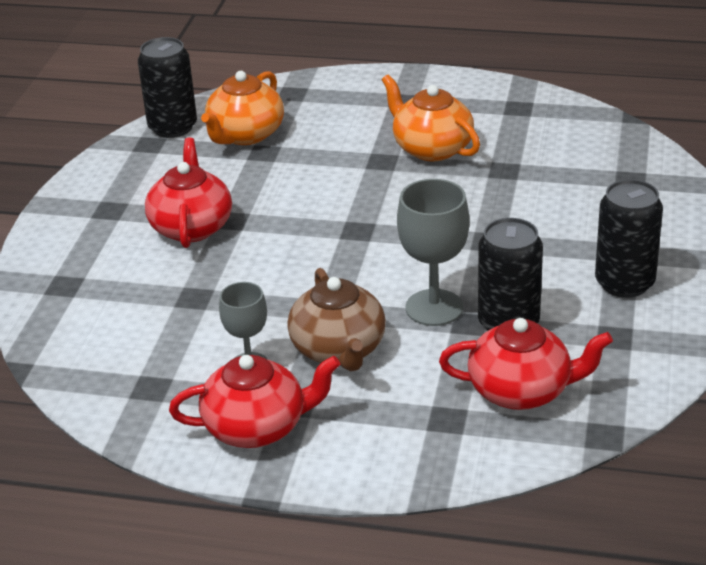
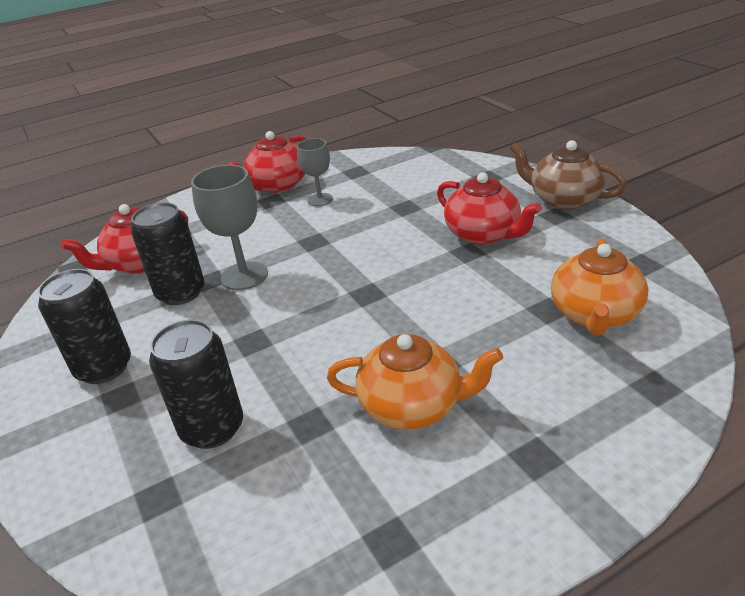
camera: 140 degrees right, 0 degrees up
(172, 127) = (662, 285): black can -> black can (212, 428)
(245, 135) = (595, 315): orange teapot -> orange teapot turned 150 degrees counterclockwise
(339, 350) = (278, 228): brown teapot -> brown teapot (563, 199)

